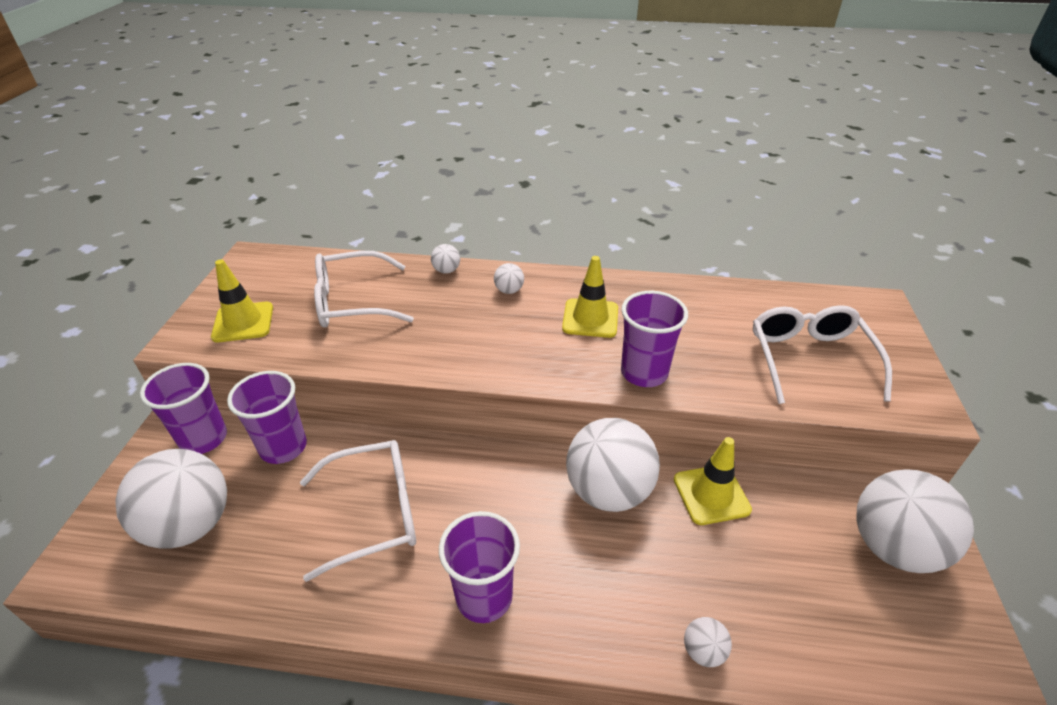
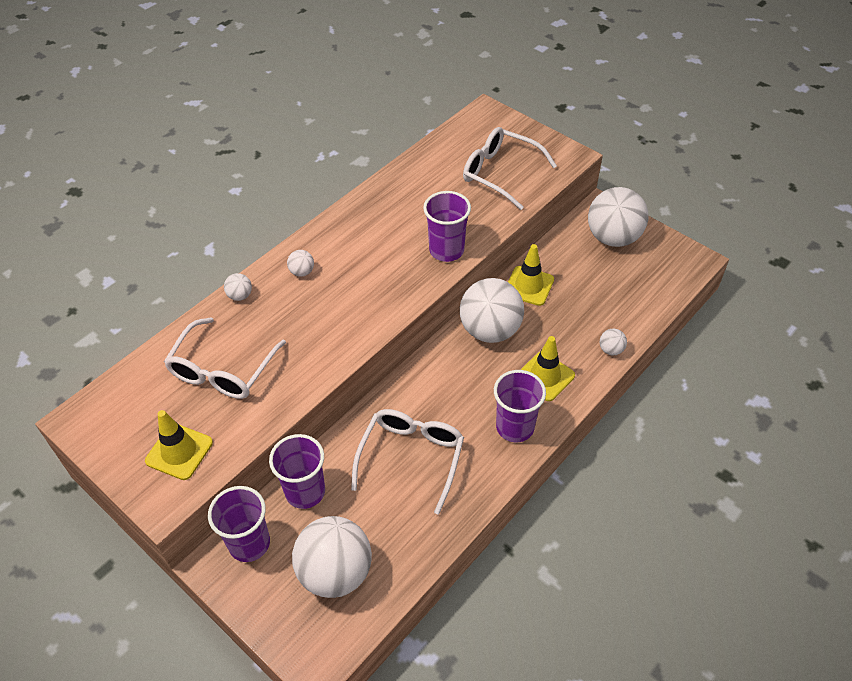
camera: 55 degrees left, 10 degrees up
(590, 318) = (374, 246): yellow traffic cone -> yellow traffic cone (545, 376)

